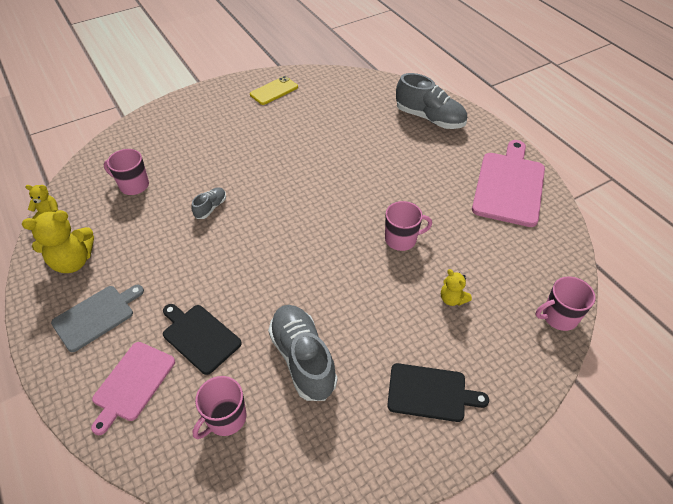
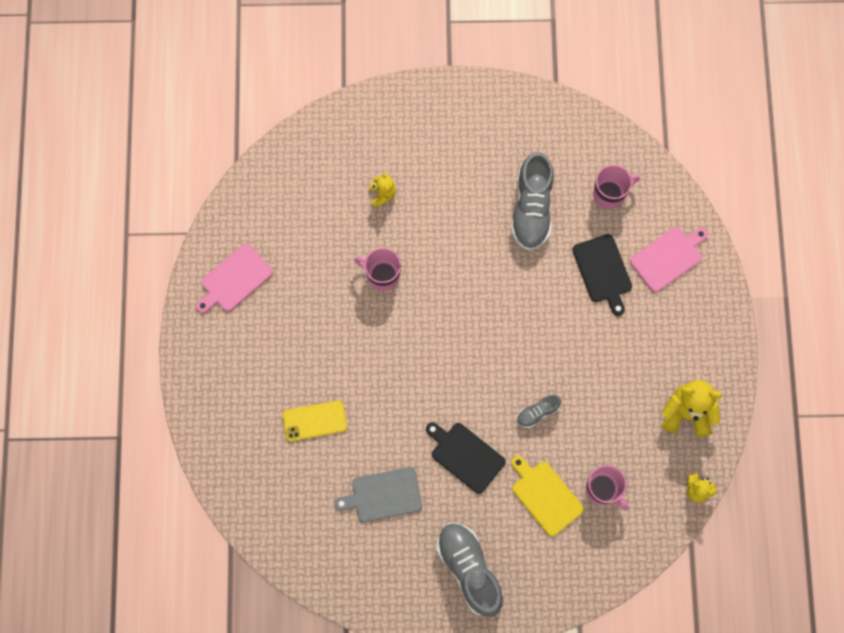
camera: 150 degrees left, 25 degrees up
(96, 316) = (680, 337): grey cutting board -> grey cutting board (383, 495)
(179, 165) = (545, 496): none -> yellow cutting board
(274, 91) = (382, 574): yellow phone -> yellow phone (314, 421)
(429, 118) = (236, 419): grey shoe -> grey shoe (469, 569)
(430, 393) = (455, 133): black cutting board -> black cutting board (465, 456)
(509, 186) = (234, 279): pink cutting board -> pink cutting board, size x0.63
(558, 317) = (312, 134): pink mug -> none

